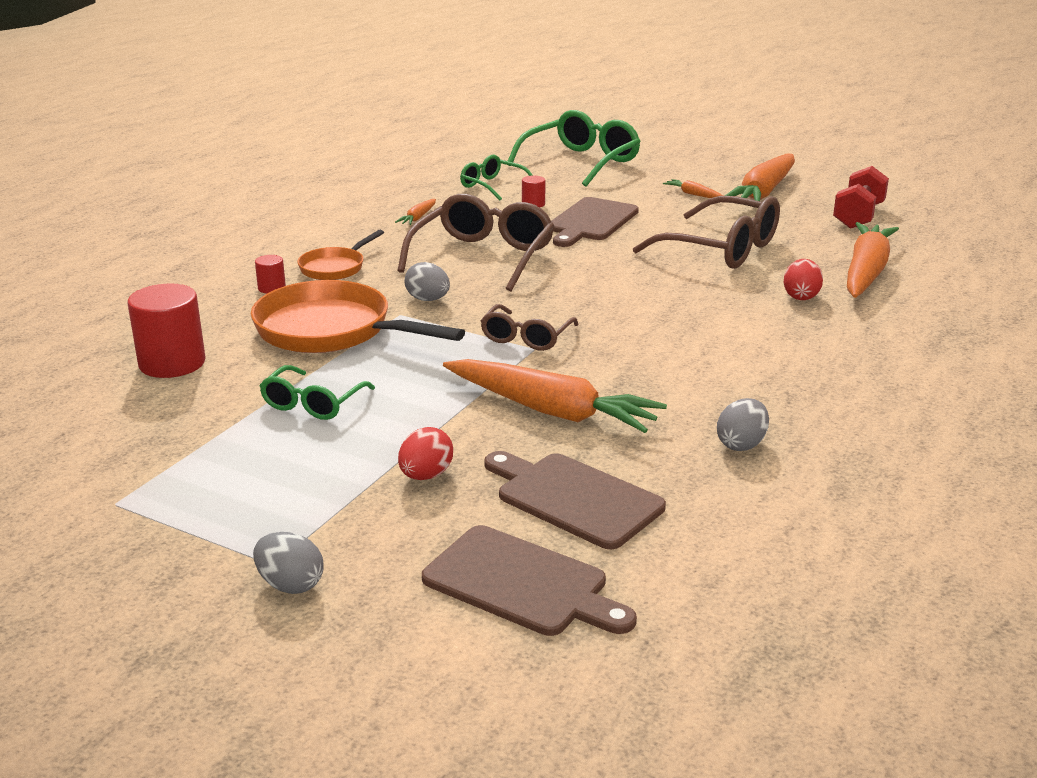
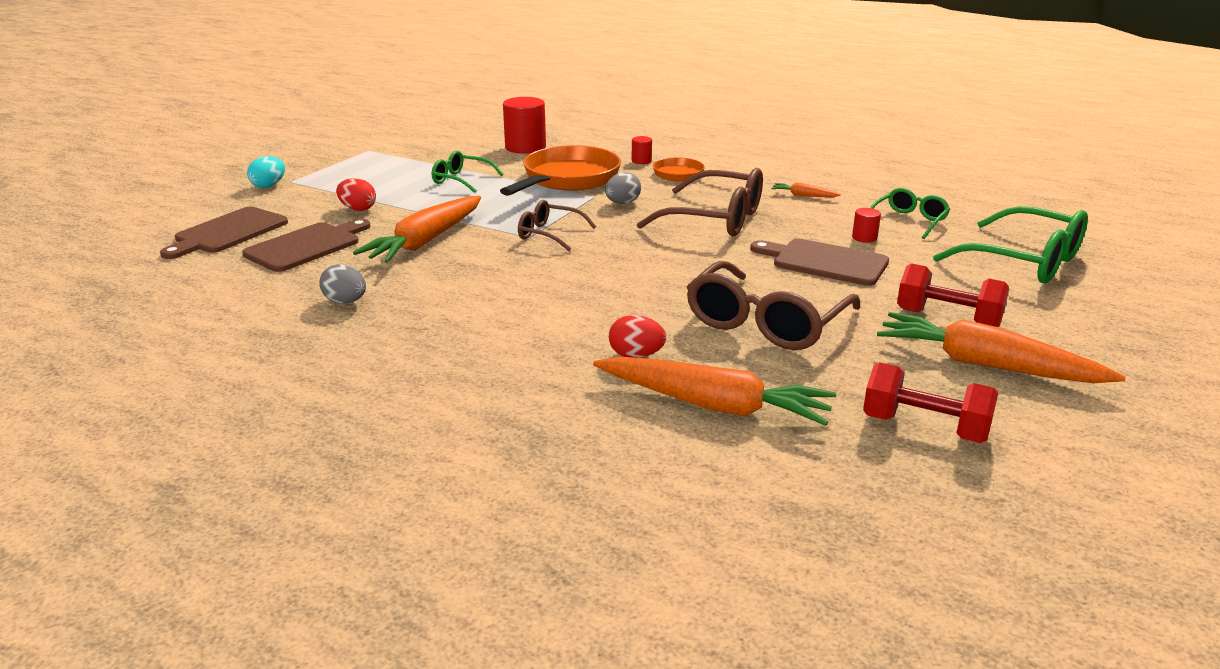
camera: 90 degrees right, 0 degrees up
(290, 585) = (269, 186): grey egg -> turquoise egg
(693, 194) = (948, 319): orange carrot -> red dumbbell

